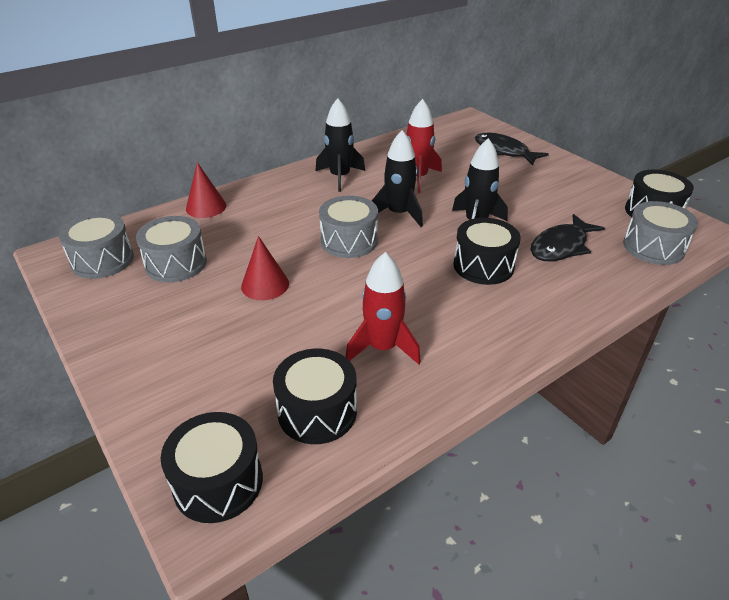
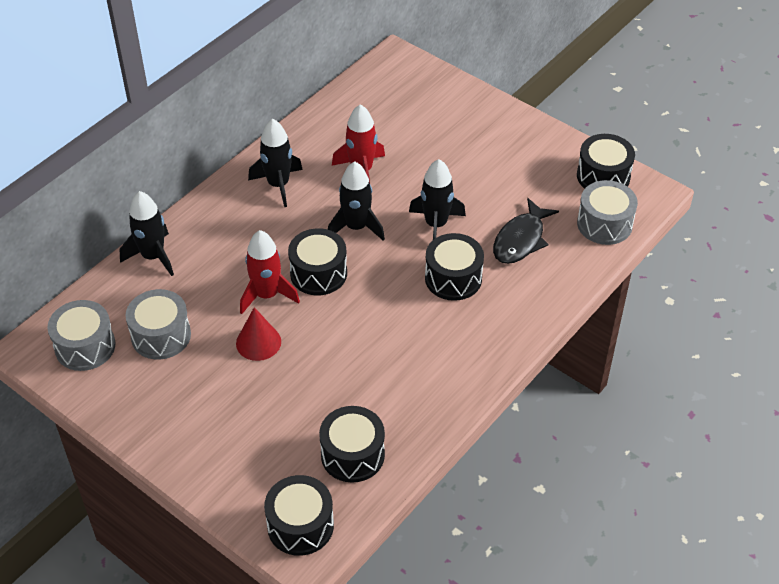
camera: 15 degrees left, 10 degrees up
(206, 207) = (153, 256): red cone -> black rocket
(349, 241) = (318, 273): grey drum -> black drum
(382, 347) = (386, 386): red rocket -> red rocket (267, 295)
(504, 151) = (445, 110): black fish -> none

